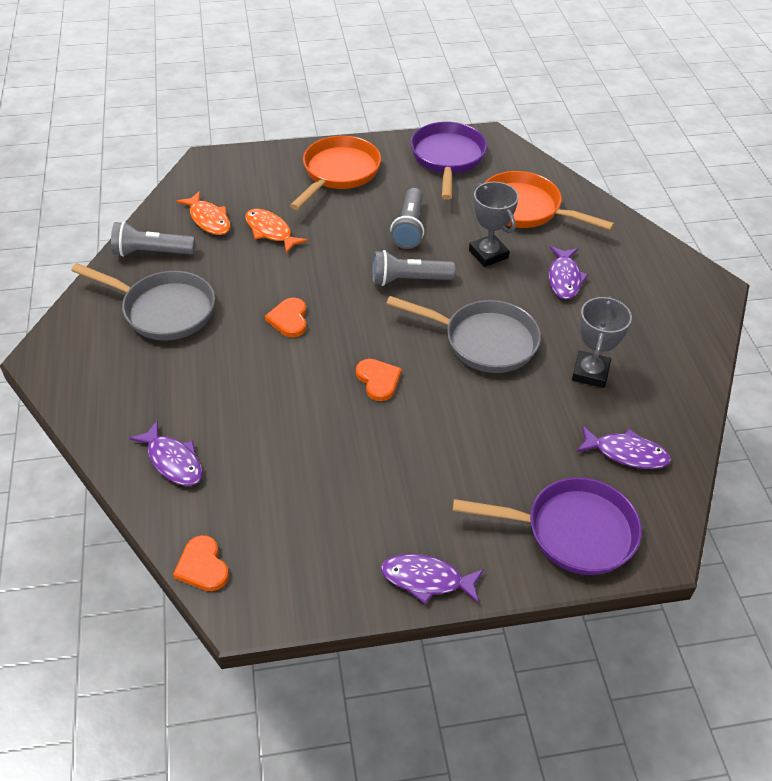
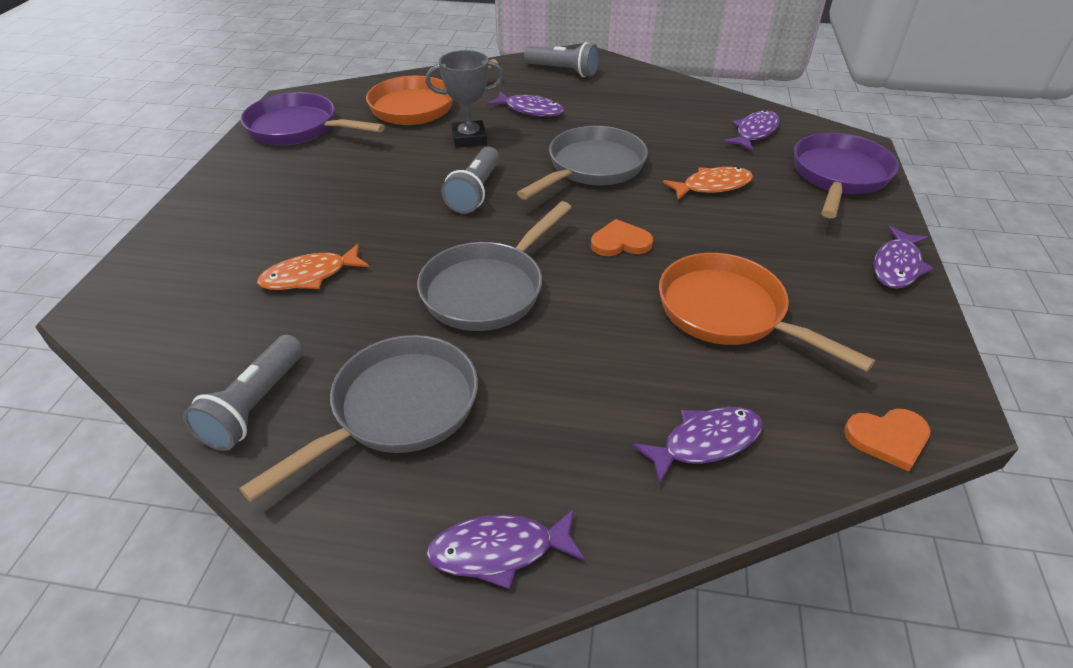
camera: 70 degrees left, 5 degrees down
(74, 380) = (499, 551): none -> purple fish
(208, 219) = (232, 330): orange fish -> orange fish (712, 186)
(289, 319) = (488, 289): orange heart -> grey pan
(338, 173) = (247, 201): orange pan -> orange pan (728, 313)
(409, 228) = (391, 174): grey flashlight -> grey flashlight (563, 71)
(590, 373) = (656, 126): grey trophy -> none

